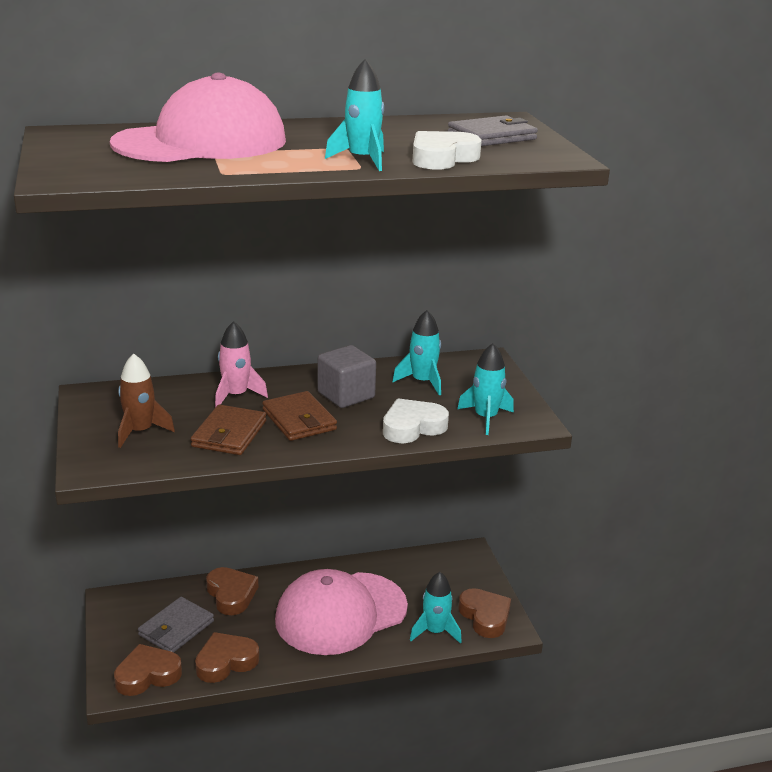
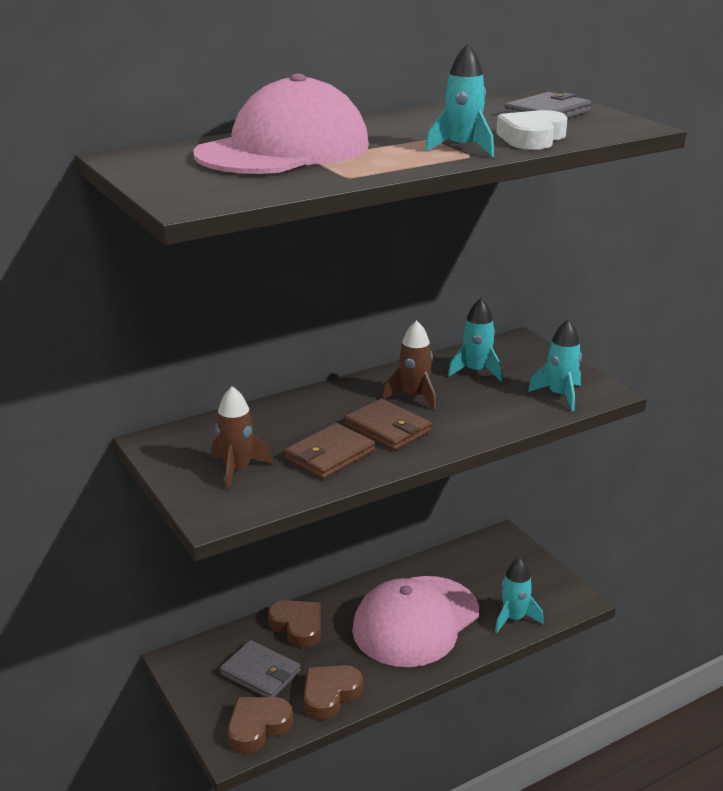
camera: 15 degrees left, 0 degrees up
(176, 628) = (260, 673): grey wallet -> grey wallet turned 75 degrees counterclockwise
(229, 434) = (329, 455): brown wallet -> brown wallet turned 45 degrees clockwise
(236, 395) = (307, 416): pink rocket -> none
(346, 395) = (414, 397): grey cube -> brown rocket
(412, 427) = (500, 416): white heart -> none
(485, 616) = (551, 594): brown heart -> none

